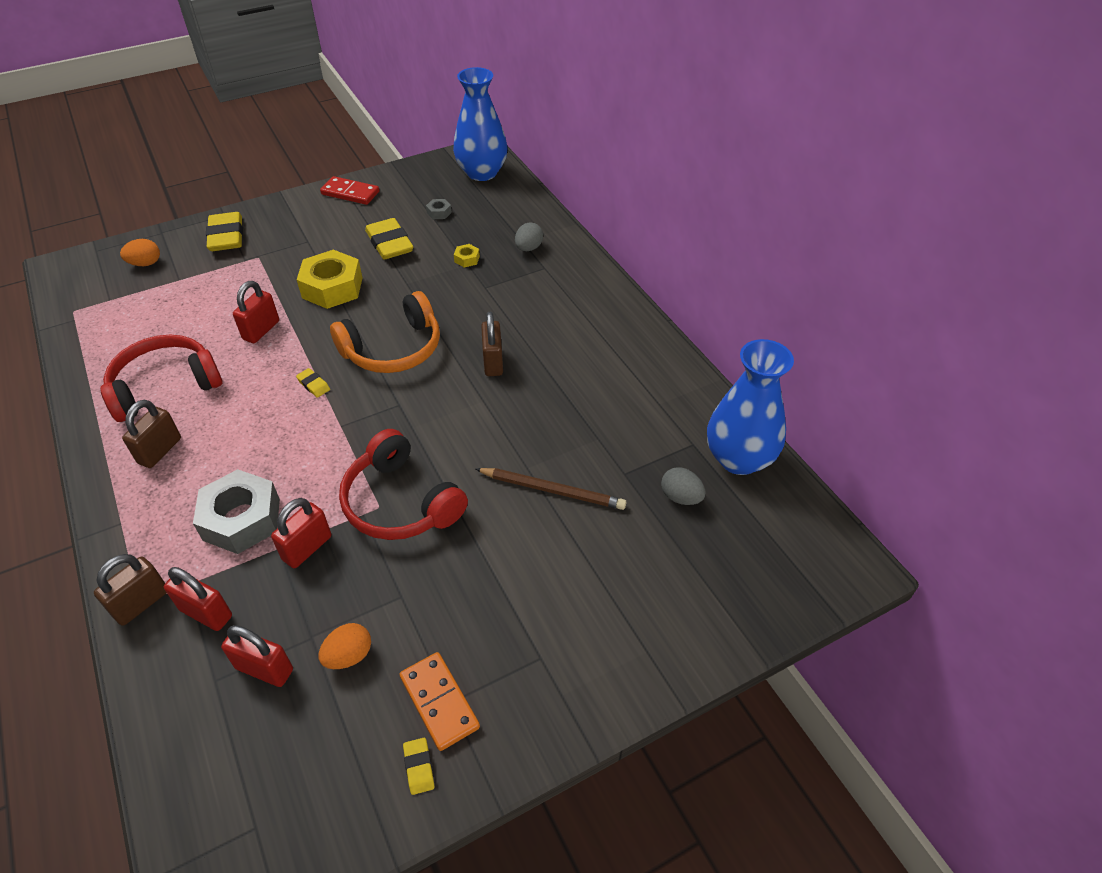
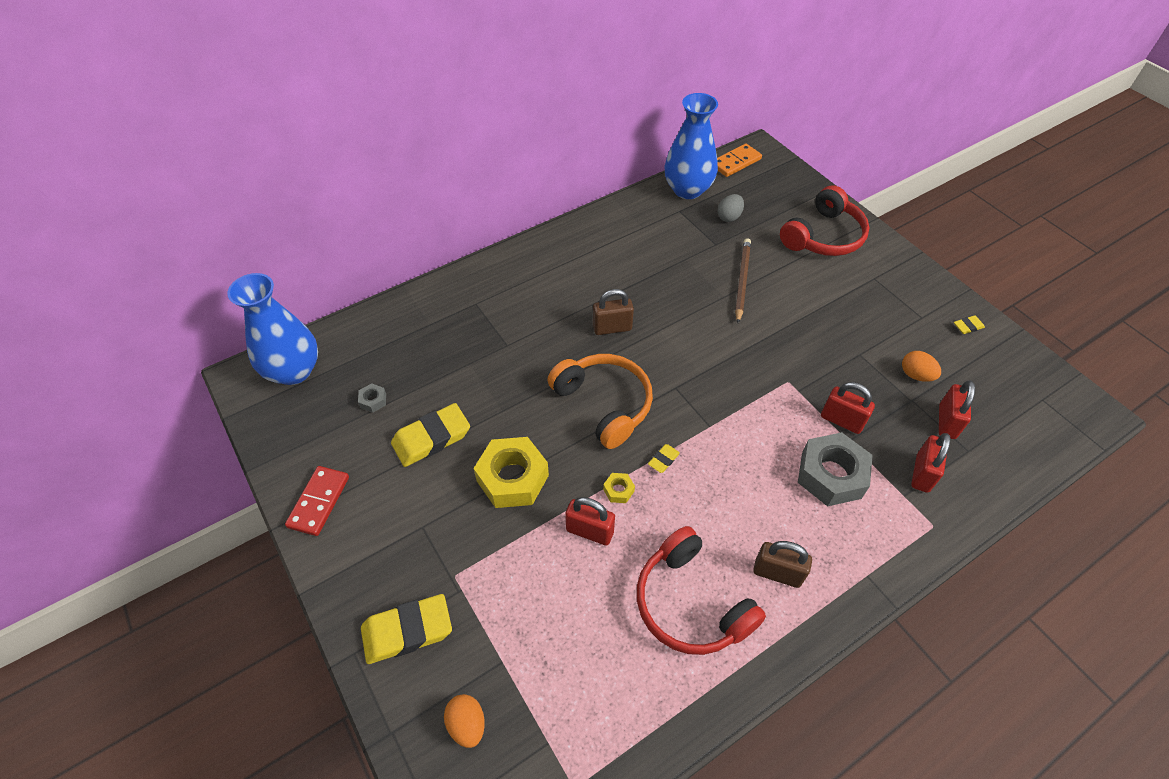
camera: 95 degrees left, 5 degrees up
(141, 603) = (933, 524): brown padlock -> none
(400, 502) = (780, 368): red headphones -> red headphones (823, 236)
(439, 702) = (924, 322): orange domino -> orange domino (735, 162)
(467, 259) = (461, 364): yellow nut -> yellow nut (618, 490)
(528, 248) = (444, 317): grey egg -> none

